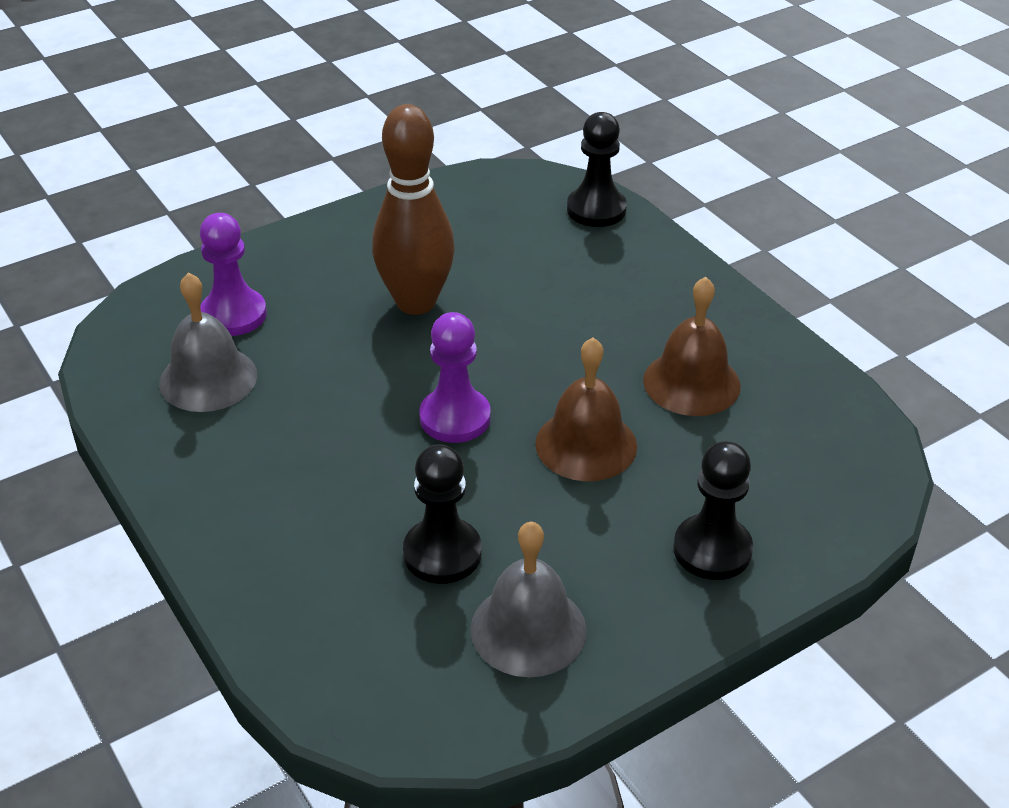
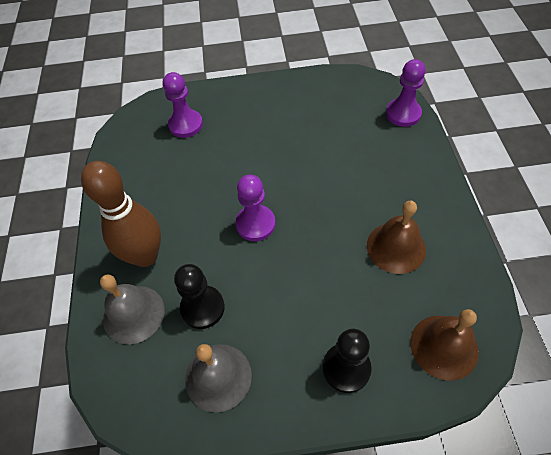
camera: 30 degrees right, 15 degrees up
(208, 378) = (154, 158): grey bell -> grey bell (133, 314)
(416, 302) = (275, 144): brown bowling pin -> brown bowling pin (145, 256)
(586, 444) = (314, 267): brown bell -> brown bell (444, 346)
(596, 209) = (403, 114): black pawn -> purple pawn

